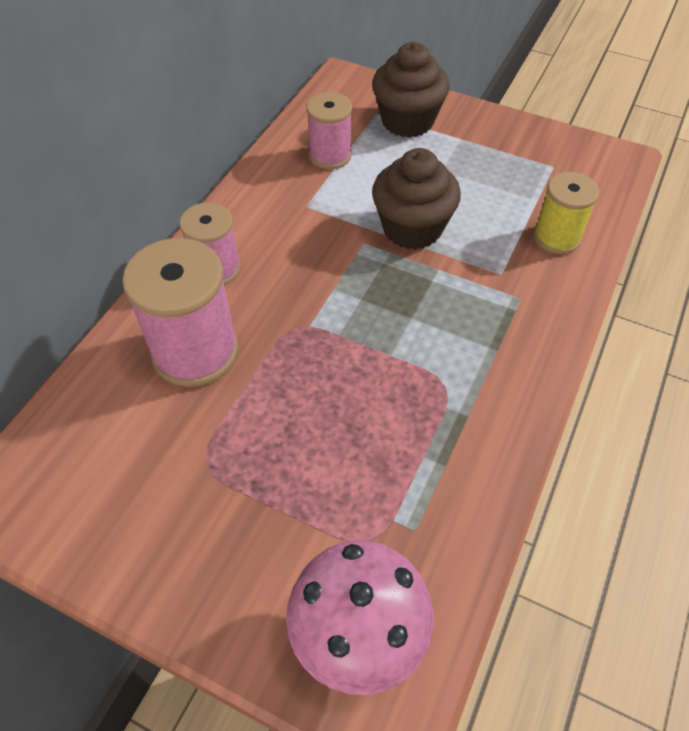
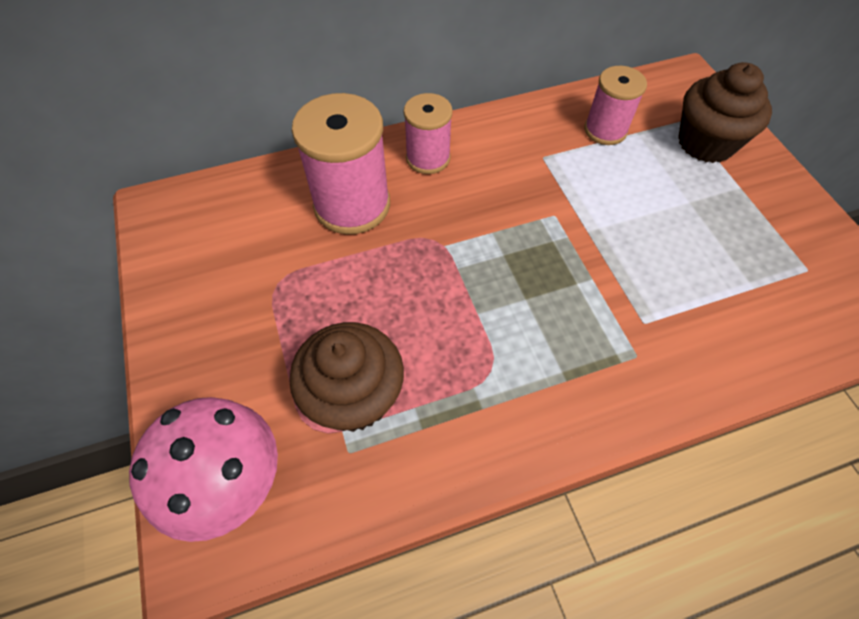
camera: 45 degrees right, 5 degrees up
(412, 228) = (608, 231): brown cupcake -> brown cupcake (354, 396)
(556, 237) = (735, 332): yellow spool -> none

